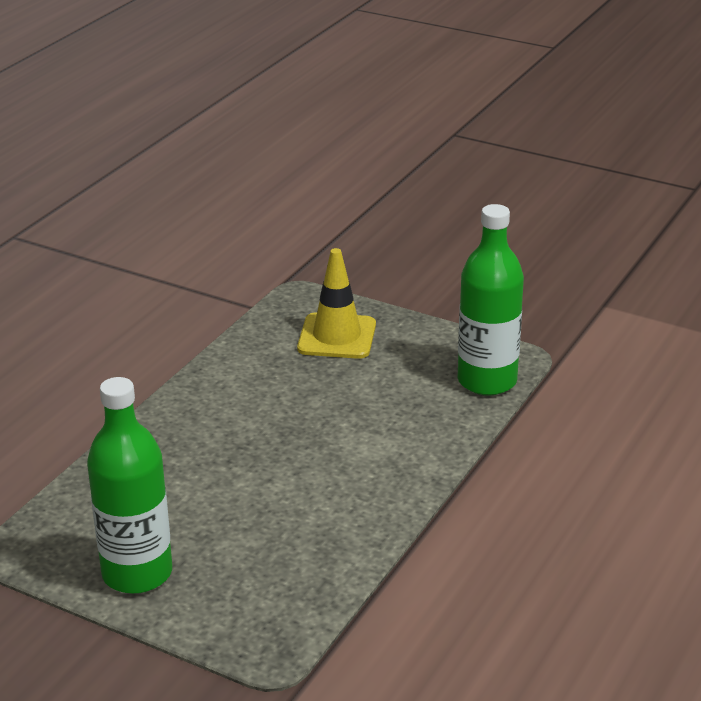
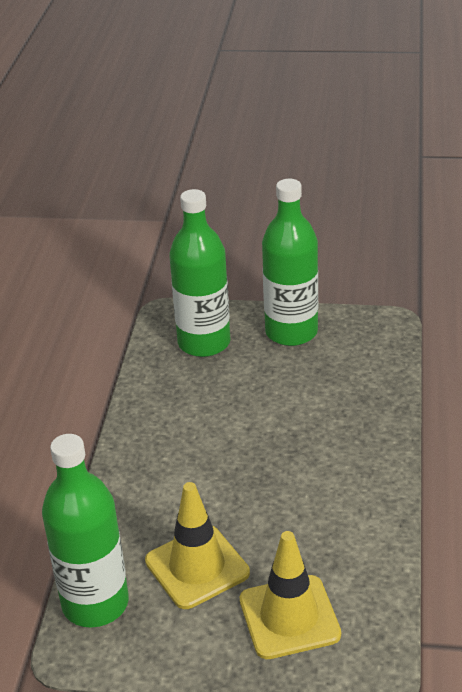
camera: 160 degrees right, 5 degrees up
(250, 592) = (204, 343): none -> green bottle
(389, 383) = (197, 567): none -> yellow traffic cone

